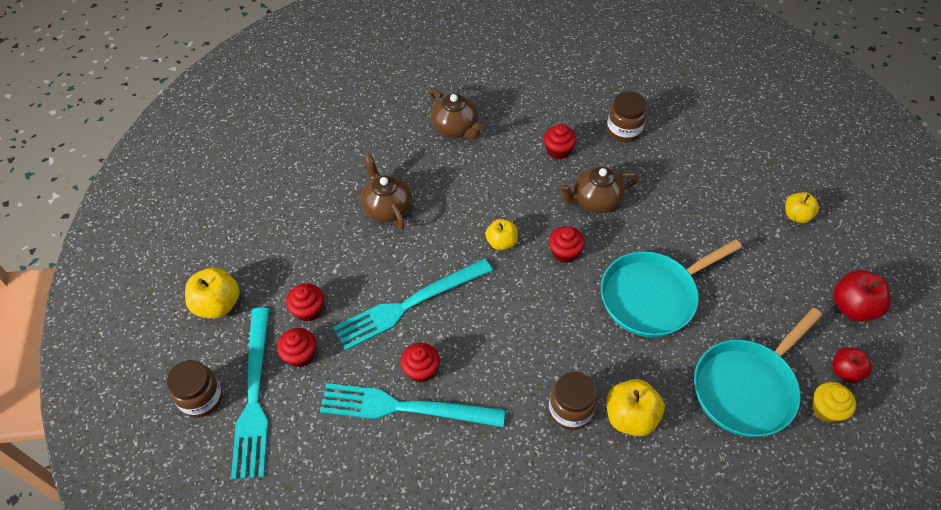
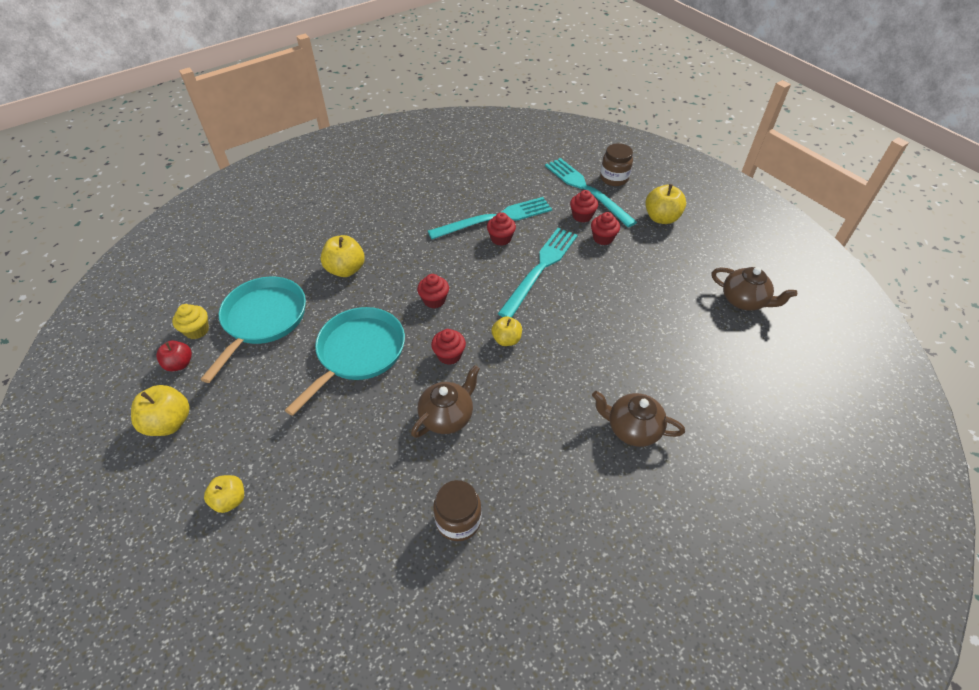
camera: 150 degrees right, 5 degrees down
(387, 207) = (619, 325): brown teapot -> brown teapot (744, 300)
(558, 151) = (514, 455): red cupcake -> red cupcake (434, 300)
(570, 410) = (389, 257): brown jar -> none
(852, 307) = (169, 422): red apple -> yellow apple

